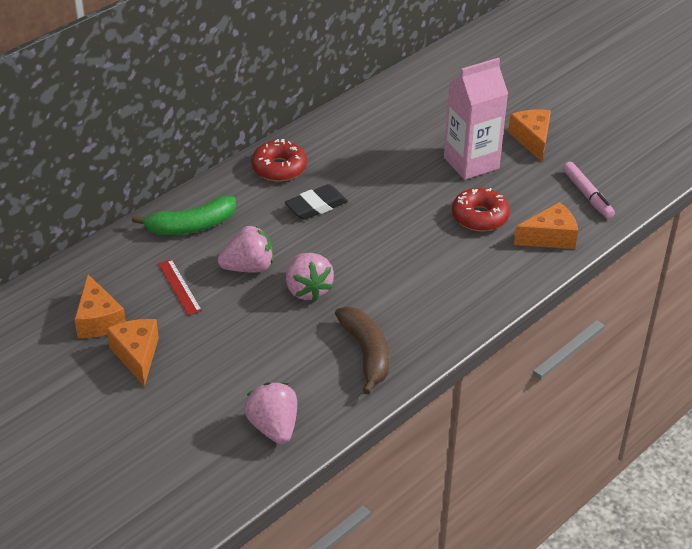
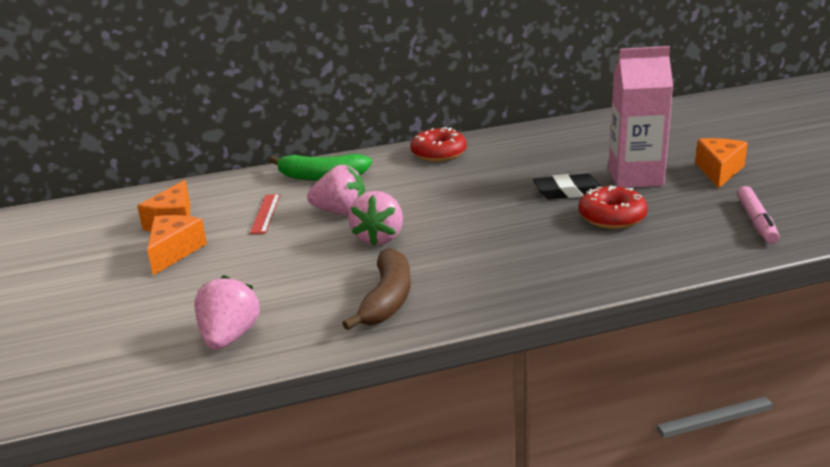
camera: 30 degrees right, 15 degrees down
(316, 206) = (448, 182): black eraser -> black eraser (568, 192)
(550, 237) = (683, 247): orange cheese -> none

